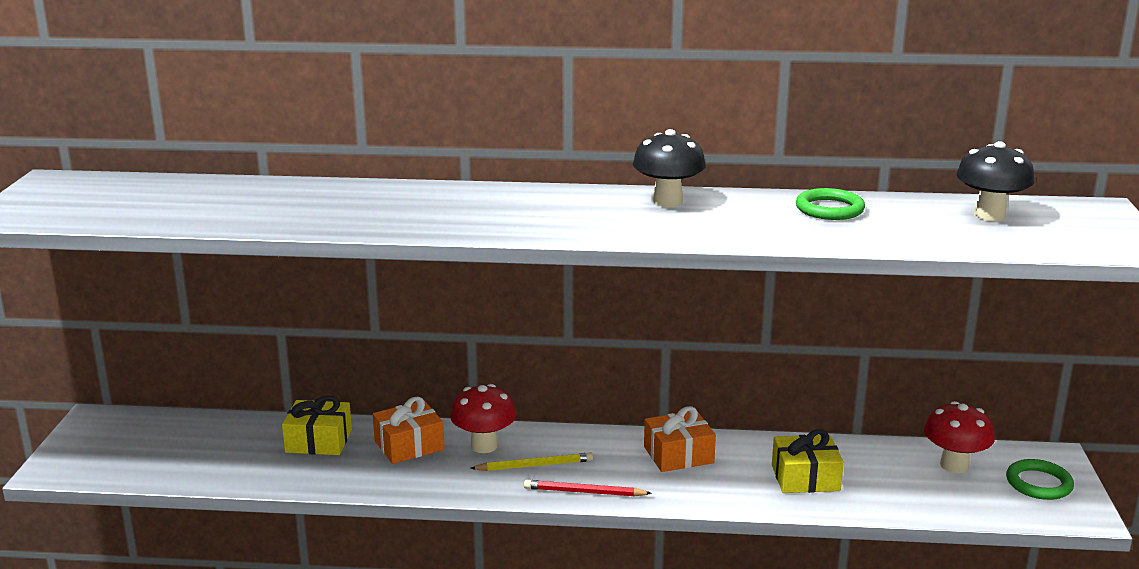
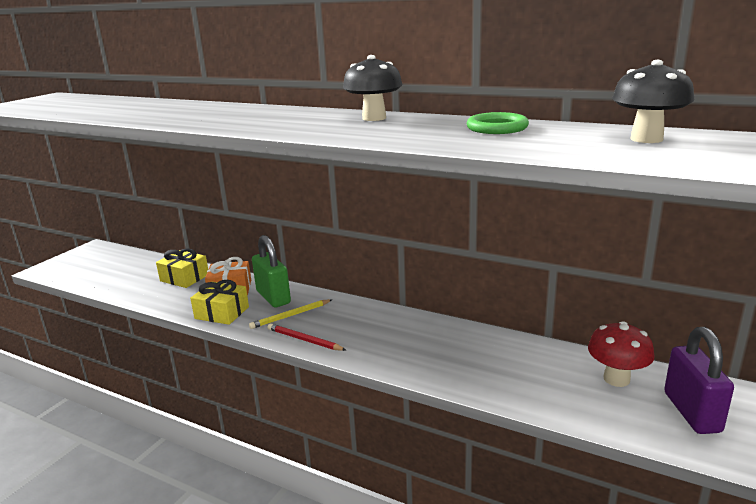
camera: 25 degrees right, 0 degrees up
(484, 446) = (273, 297): red mushroom -> green padlock
(534, 466) = (290, 316): yellow pencil -> yellow pencil turned 135 degrees clockwise
(678, 455) = (394, 327): orange gift -> none
(805, 478) = (476, 363): yellow gift -> yellow gift (222, 313)
(1039, 483) = (691, 412): green ring -> purple padlock

